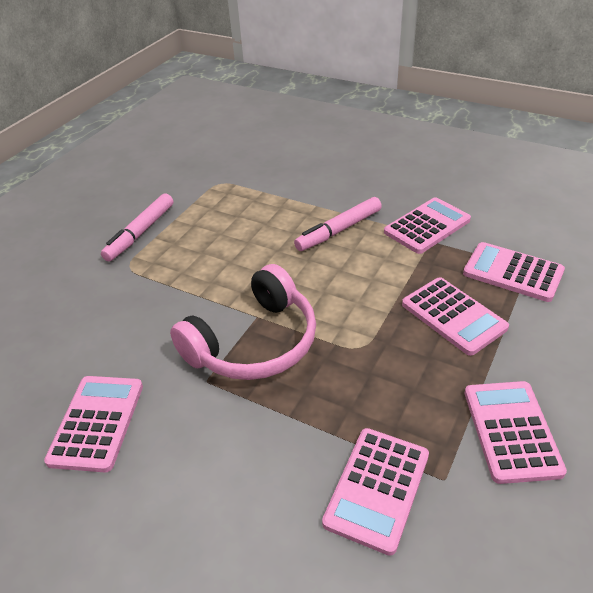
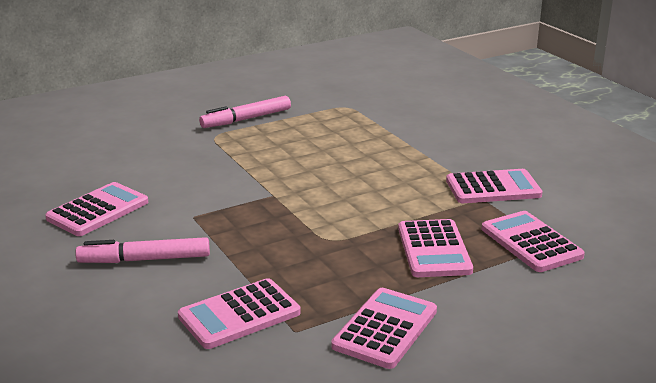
camera: 30 degrees right, 15 degrees down
(254, 343) = (252, 208): pink headphones -> none
(339, 230) = (408, 166): pink marker -> pink marker (145, 259)

